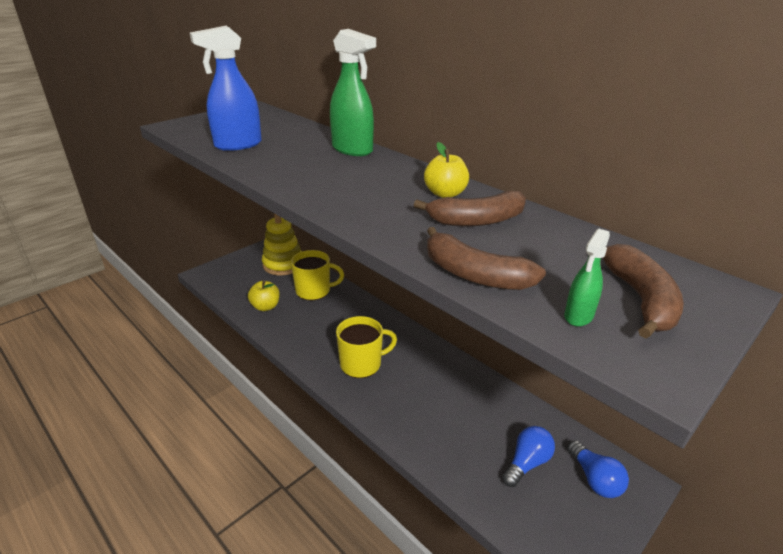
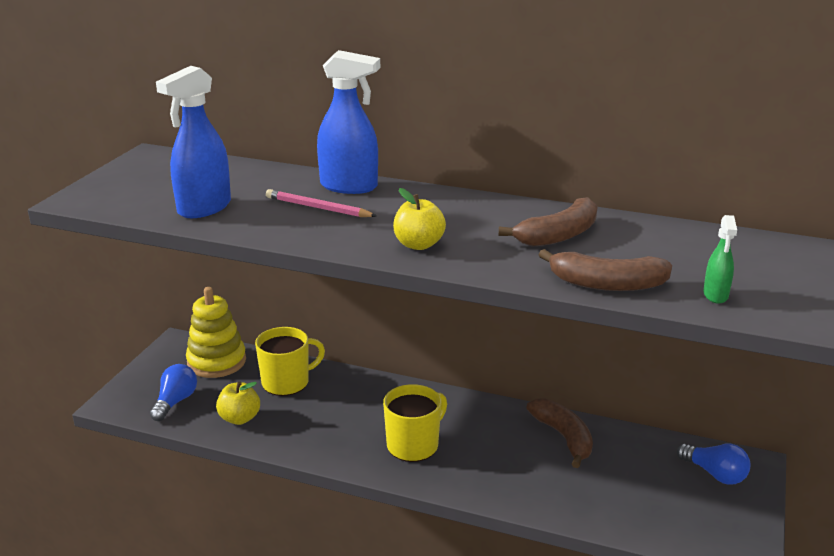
camera: 25 degrees left, 5 degrees down
(311, 160) = (318, 208): none -> pink pencil
(352, 150) = (349, 186): green spray bottle -> blue spray bottle
(445, 194) = (502, 215): yellow apple -> yellow apple (418, 244)
(527, 463) = (648, 482): blue light bulb -> blue light bulb (175, 402)
(641, 300) = (748, 270): brown banana -> brown banana (563, 437)

